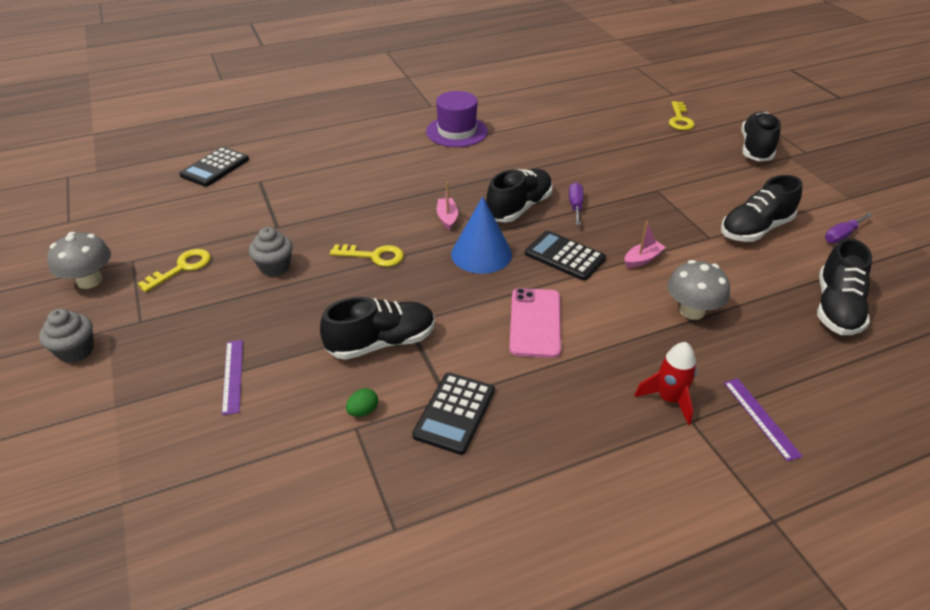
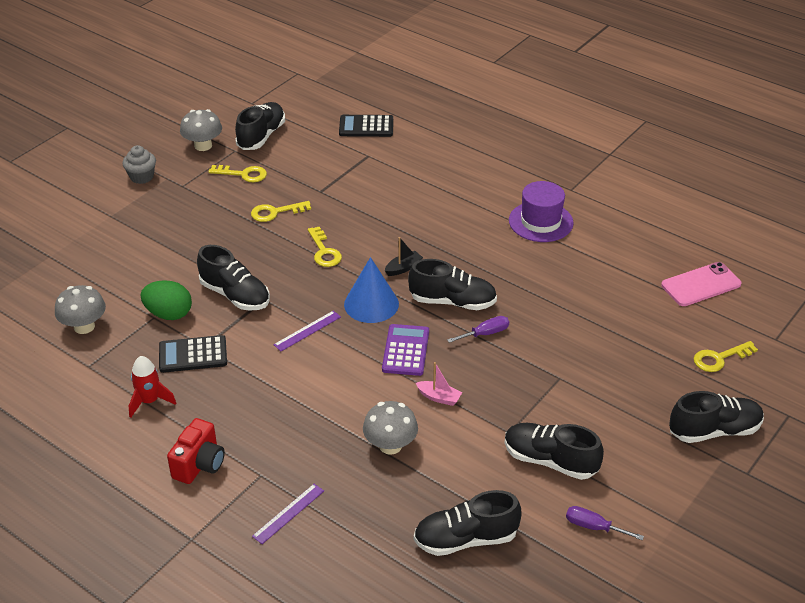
camera: 60 degrees right, 0 degrees up
(135, 234) = (261, 136): none -> black shoe
(232, 376) = (162, 247): purple ruler -> purple ruler (307, 331)
(275, 267) = (275, 212): grey cupcake -> yellow key
(311, 508) = (84, 326): none -> grey mushroom
(363, 411) = (169, 314): green egg -> green egg, size x2.08
(447, 218) = (403, 268): pink boat -> black boat
(535, 323) = (310, 361): pink phone -> pink phone (701, 285)
(564, 256) = (406, 350): black calculator -> purple calculator
(650, 470) = (199, 464): none -> red camera
(668, 399) = (275, 457): red rocket -> red rocket (149, 401)

